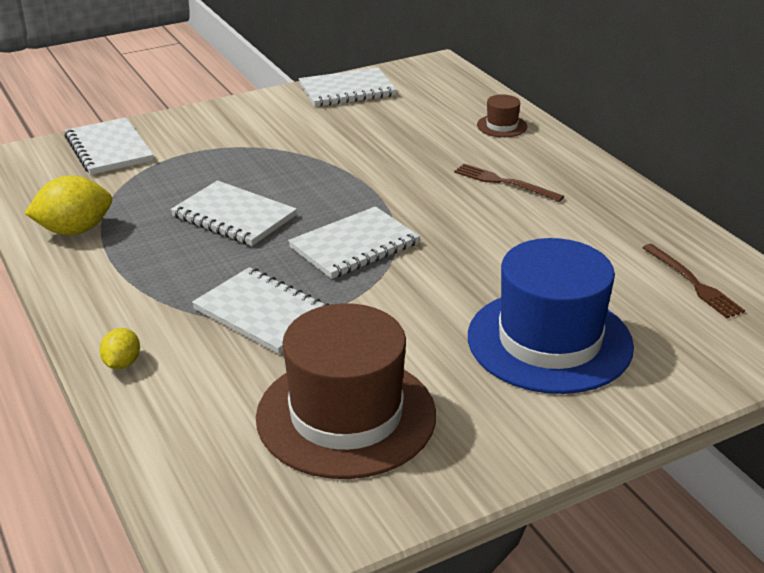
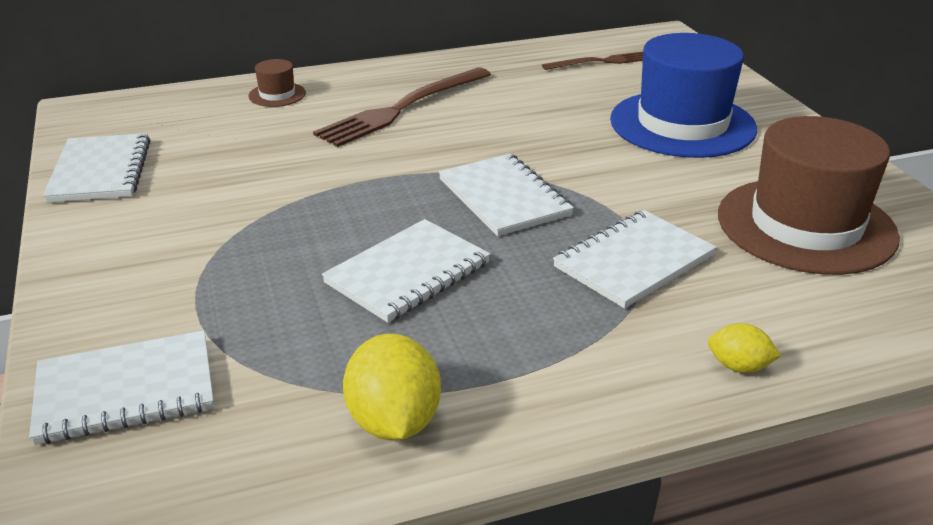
camera: 80 degrees left, 0 degrees up
(504, 182) = (402, 108): brown fork -> brown fork, size x1.75

